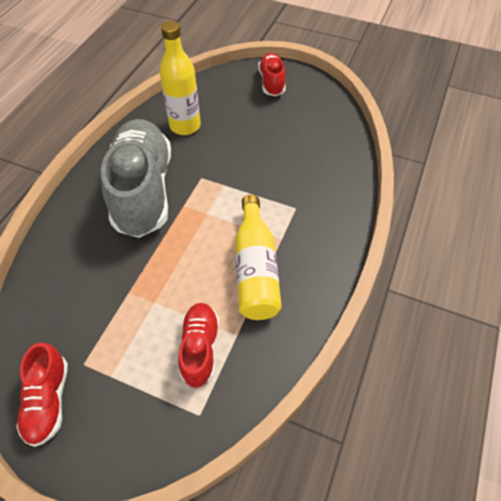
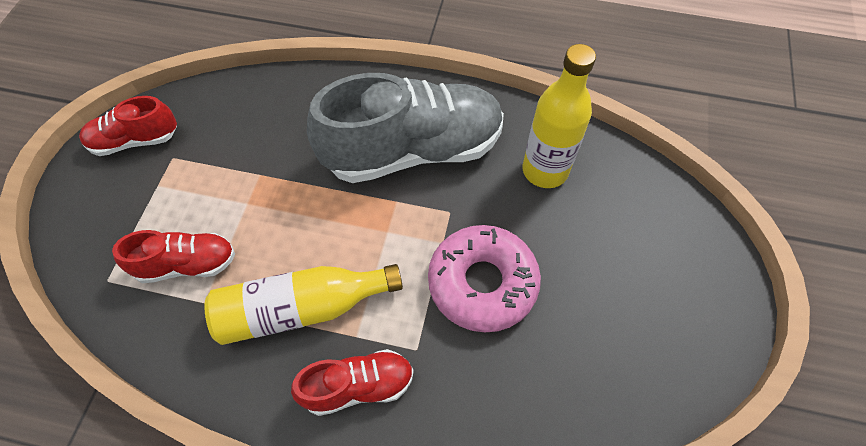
camera: 80 degrees right, 5 degrees up
(257, 169) = (482, 283): none -> pink donut
(271, 82) = (691, 274): red shoe -> red shoe (358, 386)

